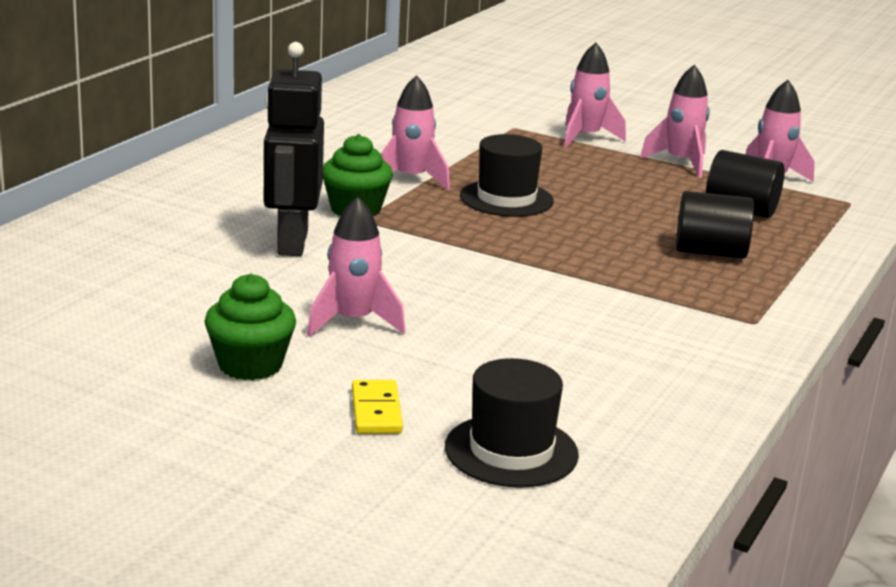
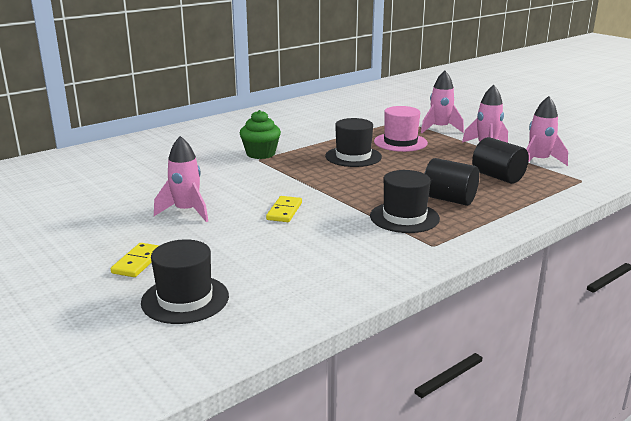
camera: 25 degrees right, 0 degrees up
(250, 365) = (104, 227): green cupcake -> none
(291, 243) = (205, 167): black robot -> none
(411, 179) = (310, 141): pink rocket -> none
(502, 301) = (284, 211): none -> yellow domino
(551, 167) = (400, 142): none -> pink hat
(678, 287) = (404, 217): none -> black hat

